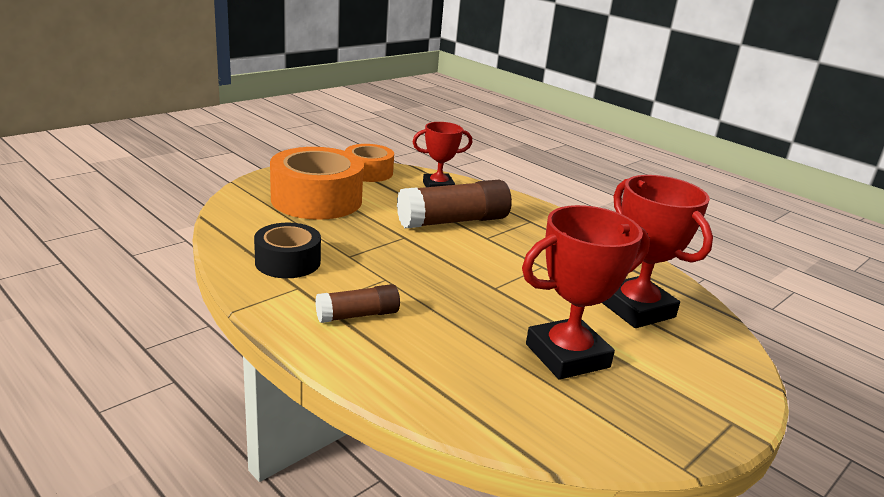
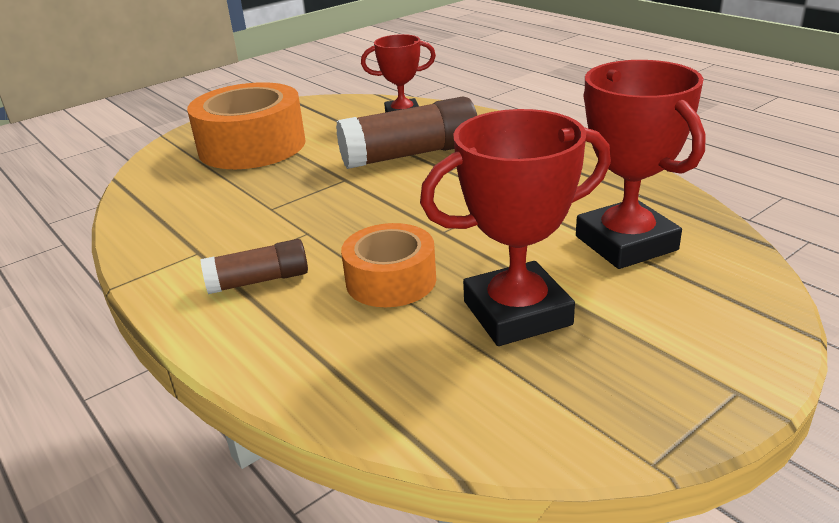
camera: 10 degrees right, 5 degrees up
(288, 262) = (195, 222): black tape -> none
(368, 172) = (323, 108): orange tape -> orange tape (391, 280)

